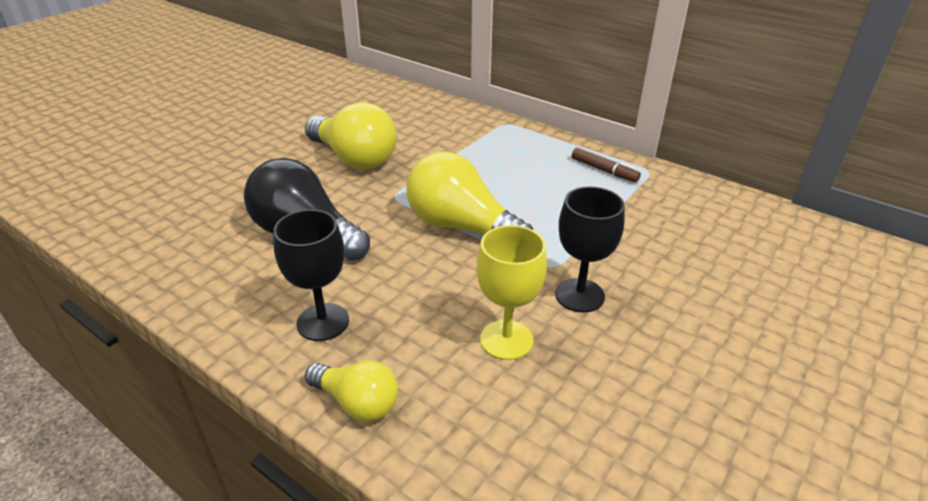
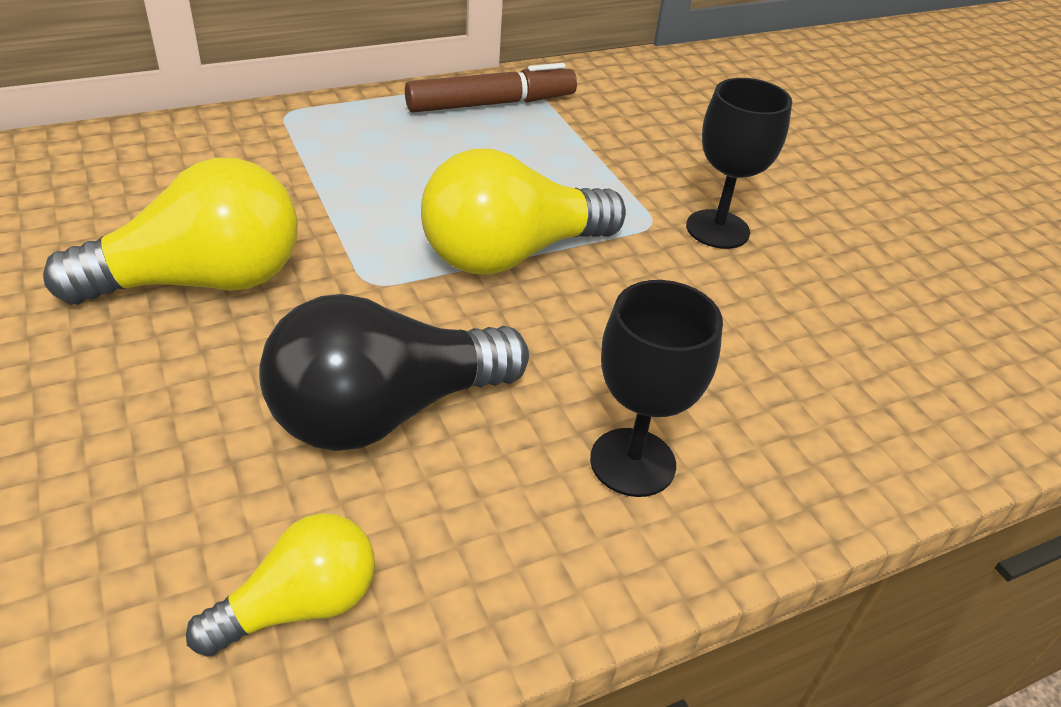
camera: 65 degrees left, 5 degrees up
(357, 402) = (815, 479): yellow light bulb -> yellow light bulb (300, 605)
(506, 340) = (763, 312): yellow goblet -> none
(604, 170) = (491, 104): brown marker -> brown marker, size x1.63

